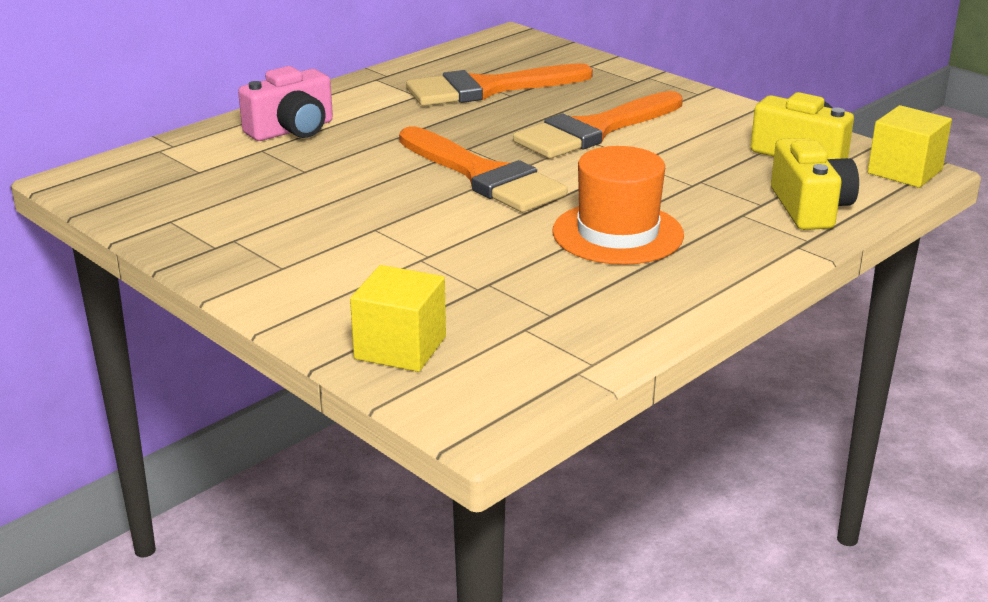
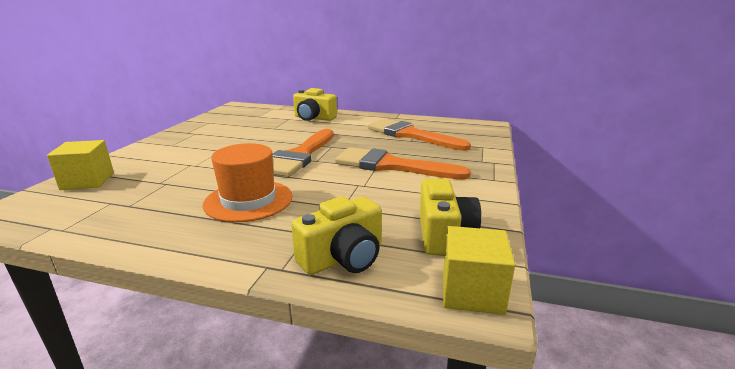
camera: 60 degrees right, 5 degrees down
(292, 130) = (314, 118): pink camera -> yellow camera

